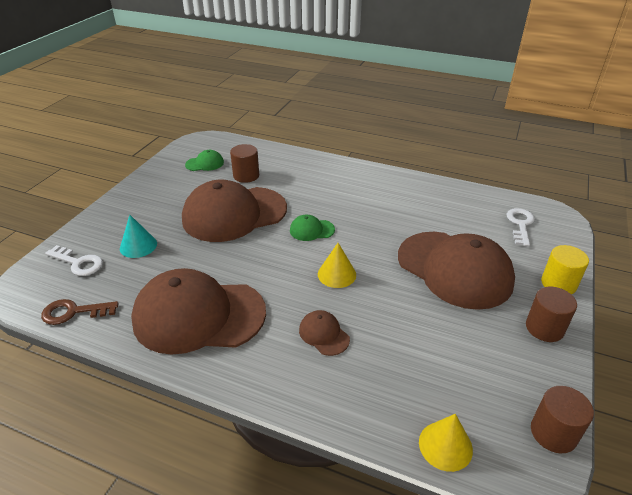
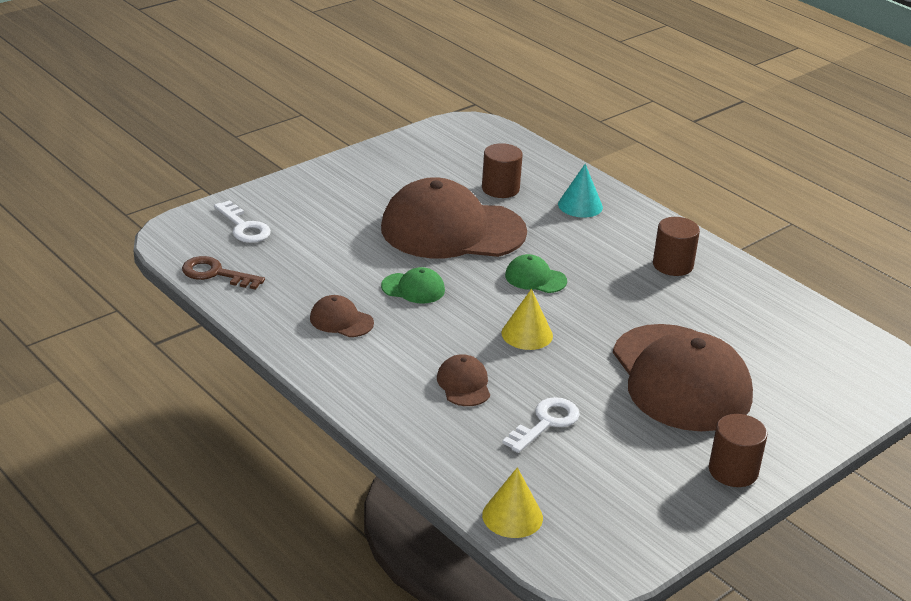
camera: 25 degrees right, 5 degrees down
(138, 246) = (318, 230): turquoise cone -> turquoise cone (580, 205)
(198, 315) = (341, 320): brown cap -> brown cap, size x0.41
(205, 163) = (457, 157): green cap -> green cap (413, 288)
(520, 224) = (827, 362): white key -> white key (546, 423)
(553, 433) = (639, 552): brown cylinder -> brown cylinder (673, 265)
(558, 284) = (804, 439): yellow cylinder -> none

